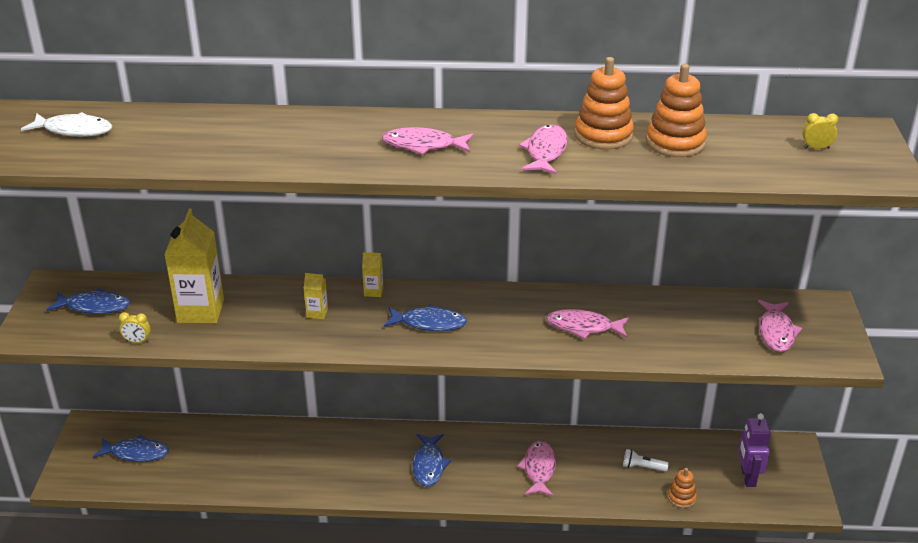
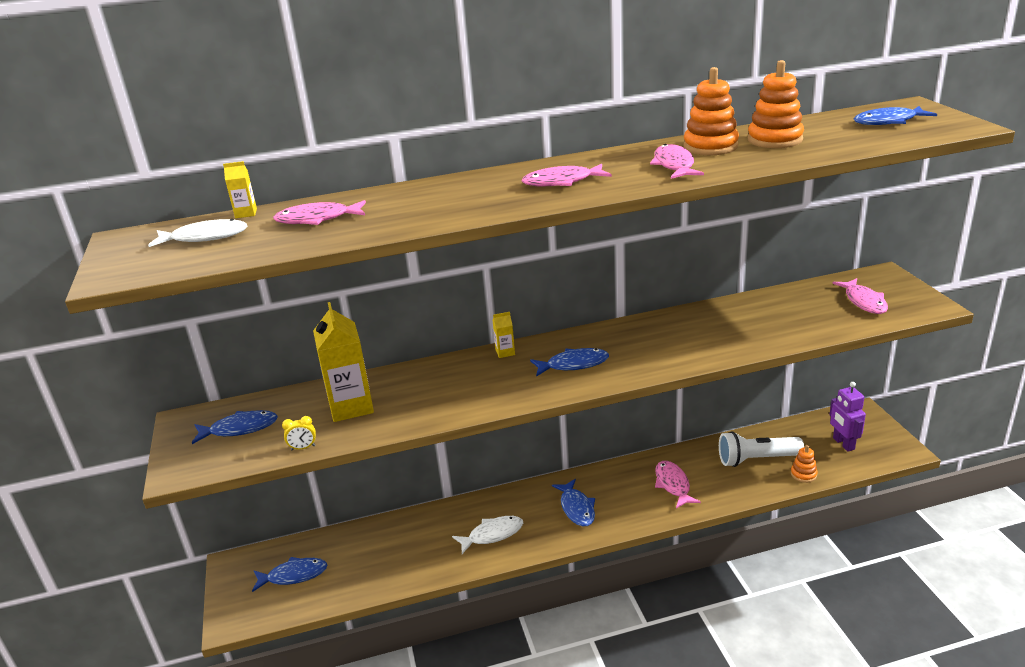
camera: 15 degrees left, 5 degrees down
(317, 313) = (465, 381): yellow carton -> yellow carton (246, 213)
(334, 468) = (492, 535): none -> white fish
(583, 327) = (708, 335): pink fish -> pink fish (317, 219)
(642, 467) = (756, 459): white flashlight -> white flashlight, size x2.04
(816, 148) = (888, 122): yellow clock -> blue fish

